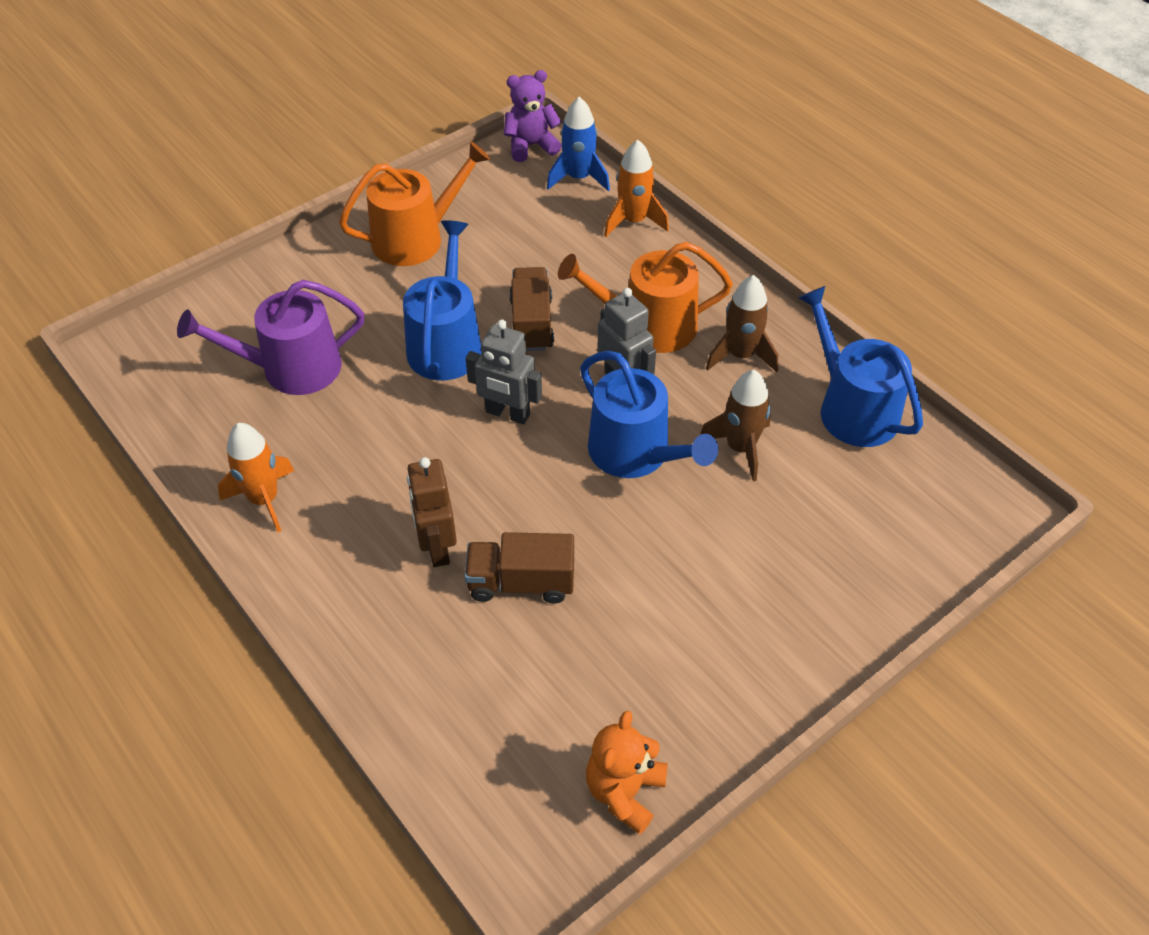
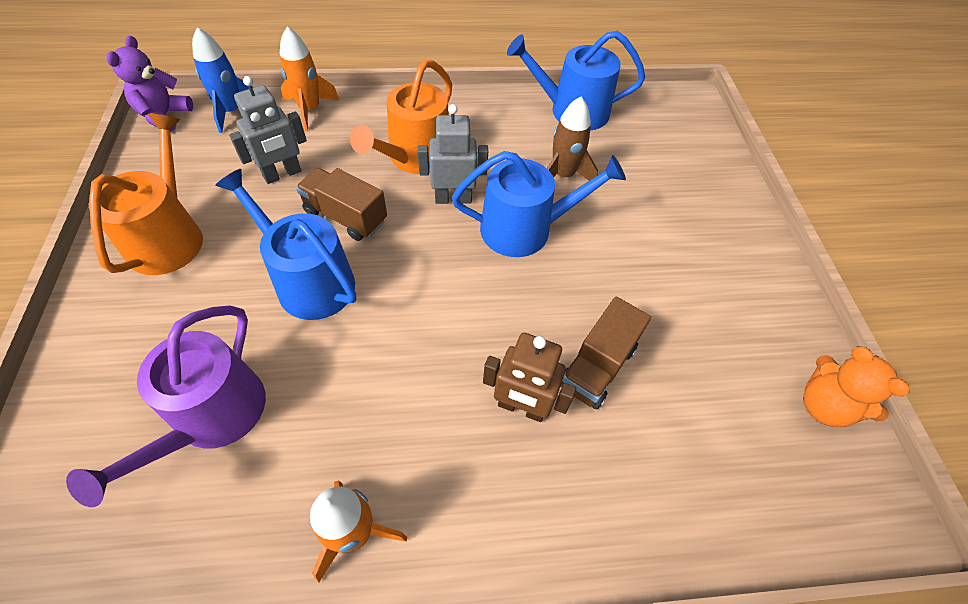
camera: 60 degrees left, 5 degrees up
(507, 414) = (421, 282): grey robot -> grey robot (282, 174)
(740, 355) = (485, 131): brown rocket -> none

